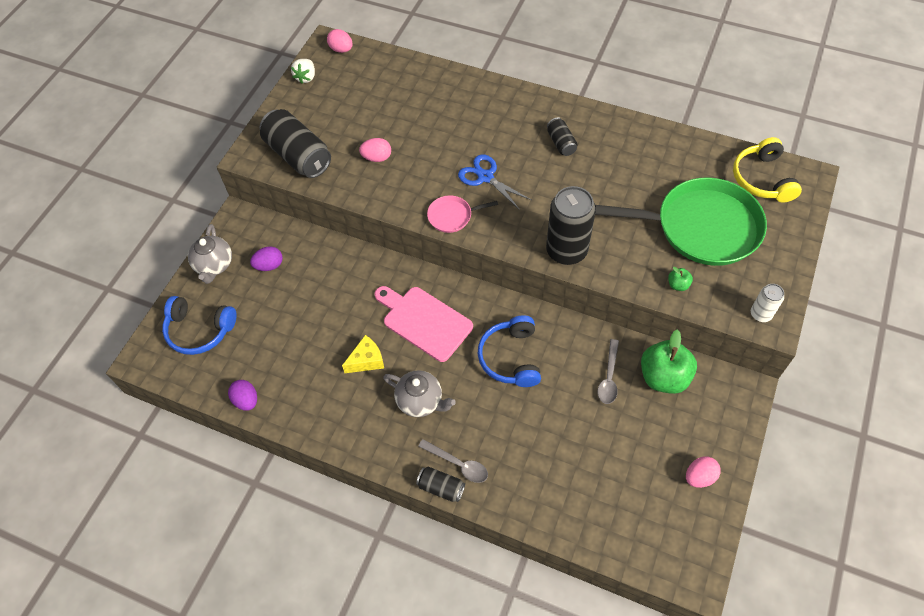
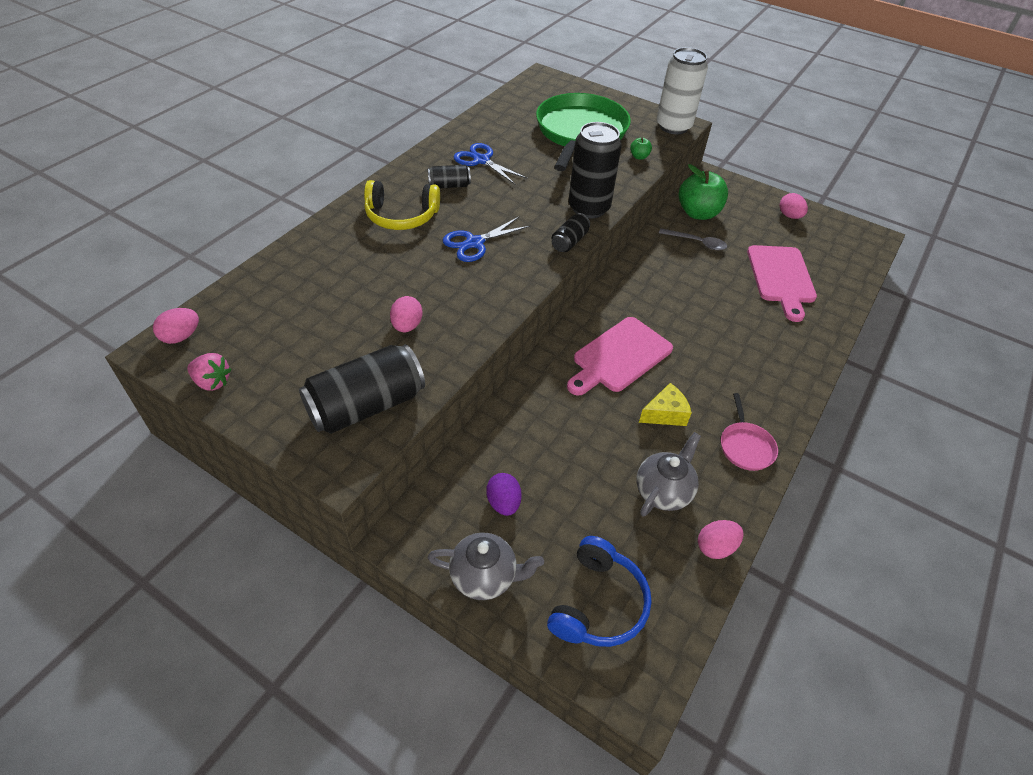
camera: 85 degrees left, 10 degrees down
(246, 400) = (715, 547): purple egg -> pink egg
(306, 77) = (212, 382): white strawberry -> pink strawberry
(367, 360) = (665, 414): yellow cheese -> yellow cheese turned 90 degrees clockwise
(420, 401) = (719, 374): grey teapot -> grey teapot (663, 491)
(441, 487) = (816, 373): black can -> black can (569, 242)
(452, 216) = (522, 276): pink pan -> pink pan (745, 446)
(458, 464) = (790, 356): grey spoon -> none
(511, 357) = (671, 299): blue headphones -> none
(577, 461) = (781, 278): none -> pink cutting board
(611, 157) = (481, 160): none -> blue scissors
(760, 314) = (673, 126): white can -> white can, size x1.98
(762, 179) = (537, 94): yellow headphones -> yellow headphones (401, 216)

